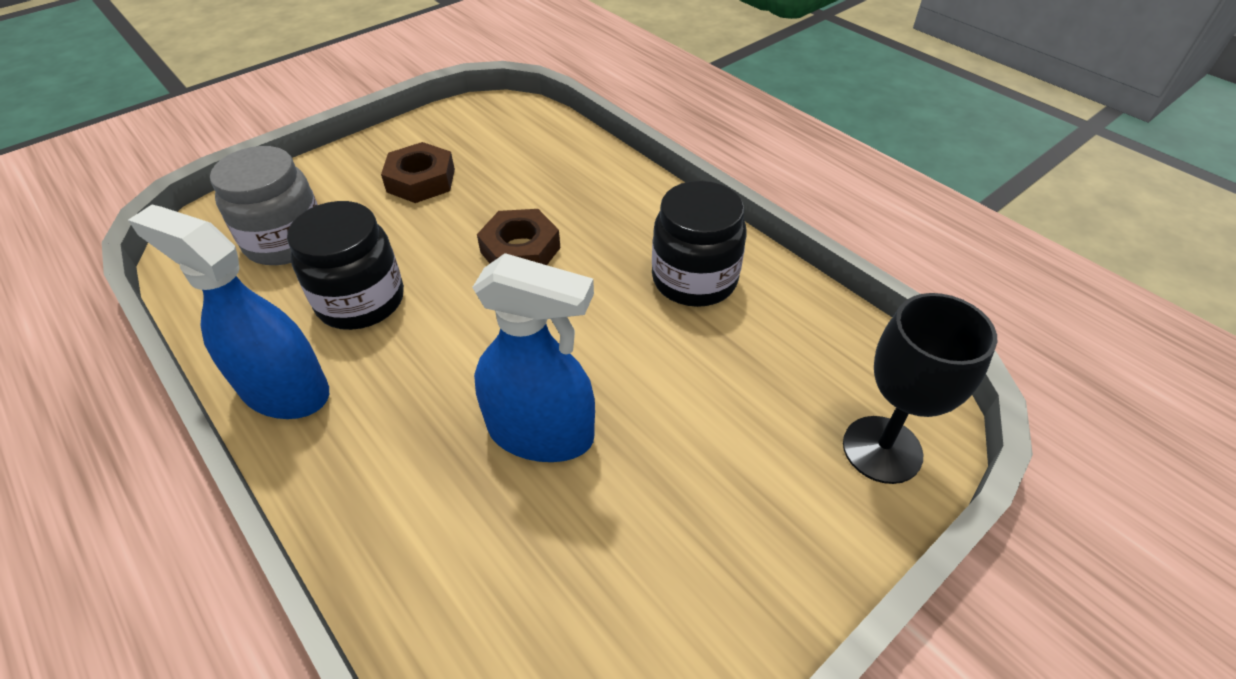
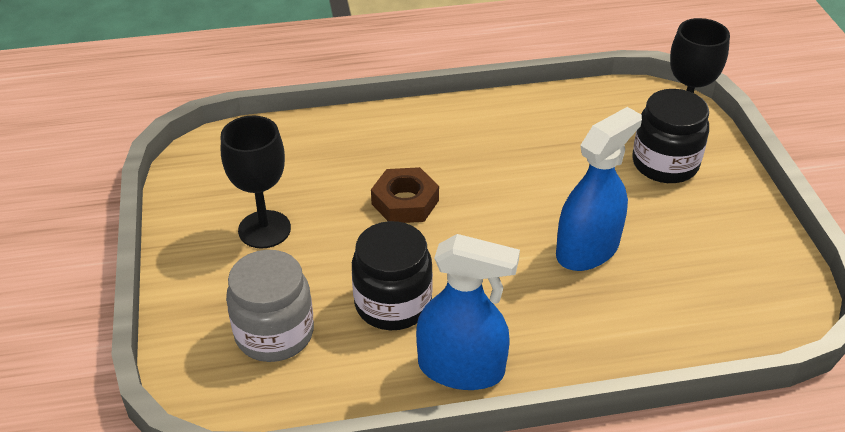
camera: 60 degrees left, 5 degrees down
(284, 390) = (461, 368): blue spray bottle -> blue spray bottle turned 135 degrees counterclockwise
(421, 180) = (264, 229): brown nut -> black goblet
(694, 279) = (503, 134): black jar -> black jar (665, 164)

